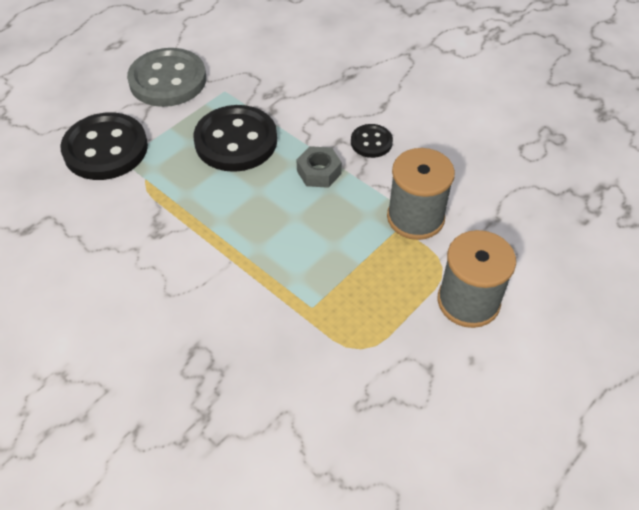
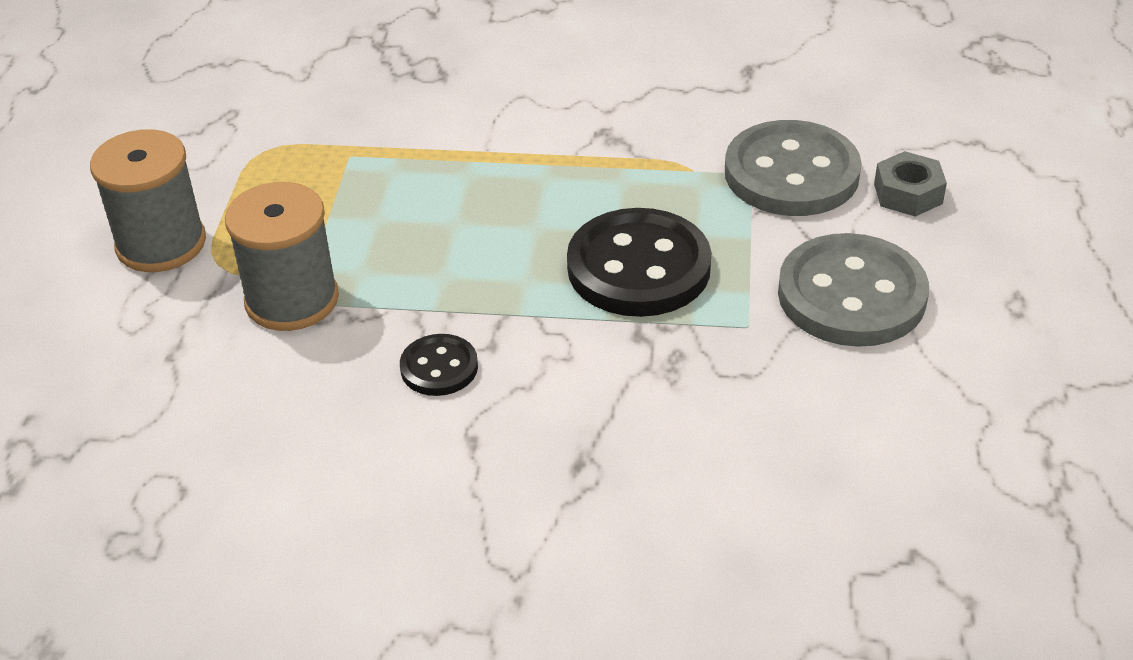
camera: 145 degrees right, 10 degrees down
(105, 149) = (791, 173): black button -> grey button
(319, 172) = (477, 288): grey nut -> grey nut (908, 194)

